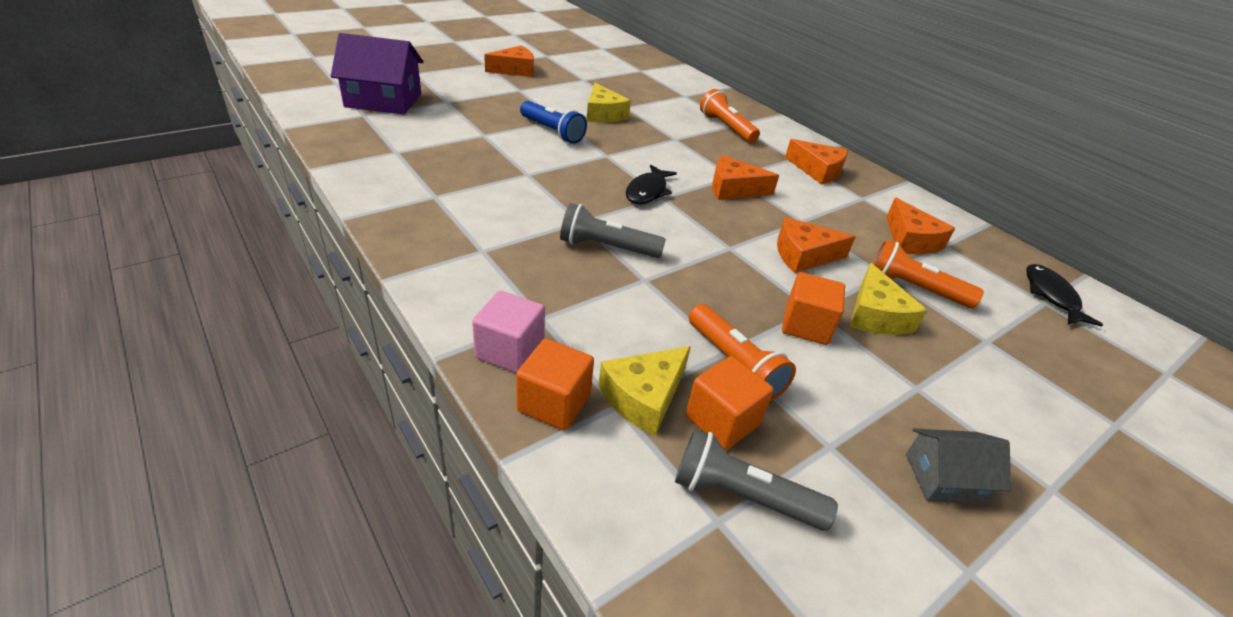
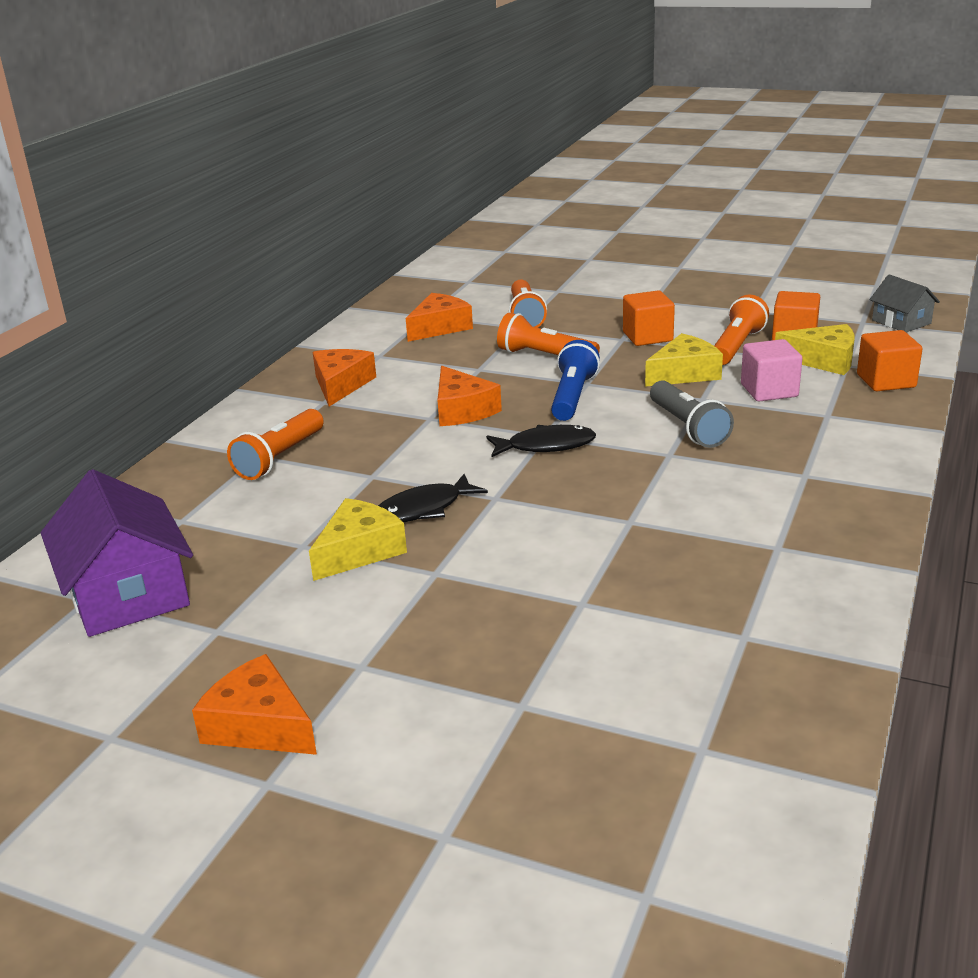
camera: 115 degrees left, 10 degrees down
(383, 100) = (621, 772): purple house -> purple house (127, 593)
(510, 350) = (879, 411): pink cube -> pink cube (769, 390)
(552, 132) = (485, 560): blue flashlight -> blue flashlight (572, 396)
(742, 496) = (835, 321): grey flashlight -> none
(803, 255) = (544, 356): orange cheese -> orange flashlight
(875, 315) = (589, 321): yellow cheese -> yellow cheese (684, 373)
(944, 478) = (721, 286): grey house -> grey house (901, 322)
(1051, 296) = (453, 280): black fish -> black fish (423, 509)

